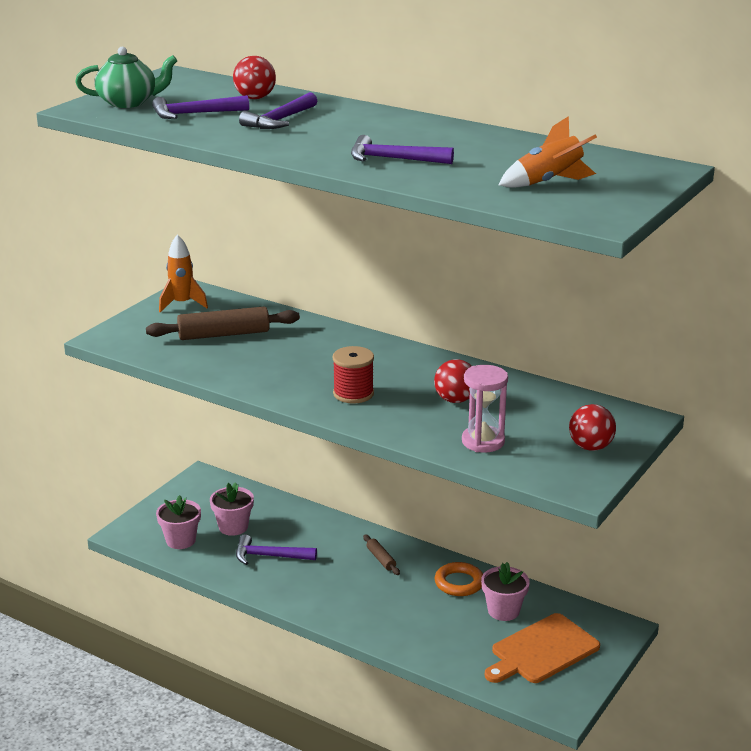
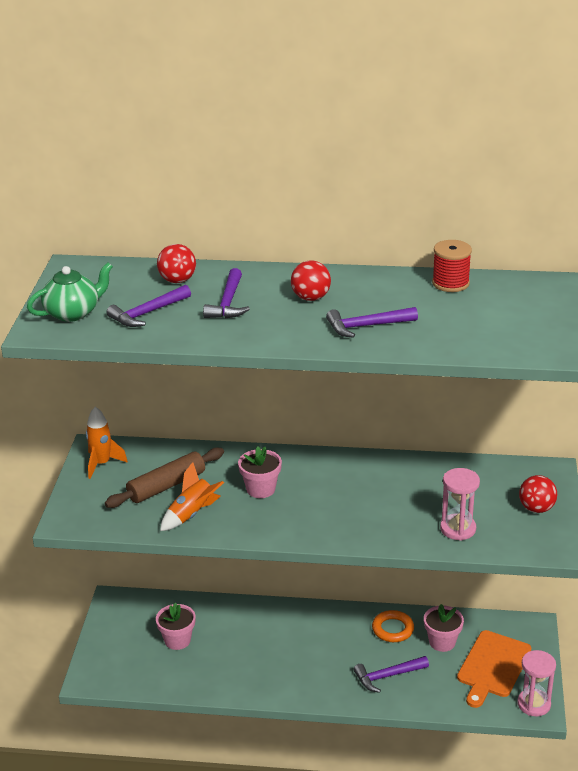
camera: 25 degrees left, 5 degrees up
(180, 540) = (142, 669): pink flower pot -> pink flower pot (260, 489)
(269, 556) = (228, 657): purple hammer -> purple hammer (387, 676)
(353, 394) = (323, 514): red spool -> red spool (450, 283)
(381, 559) = (318, 629): brown rolling pin -> none
(455, 400) = (405, 495): red ball -> red ball (311, 298)
(549, 182) = (506, 322): orange rocket -> orange rocket (192, 514)
(560, 700) = (534, 704): none -> pink hourglass

